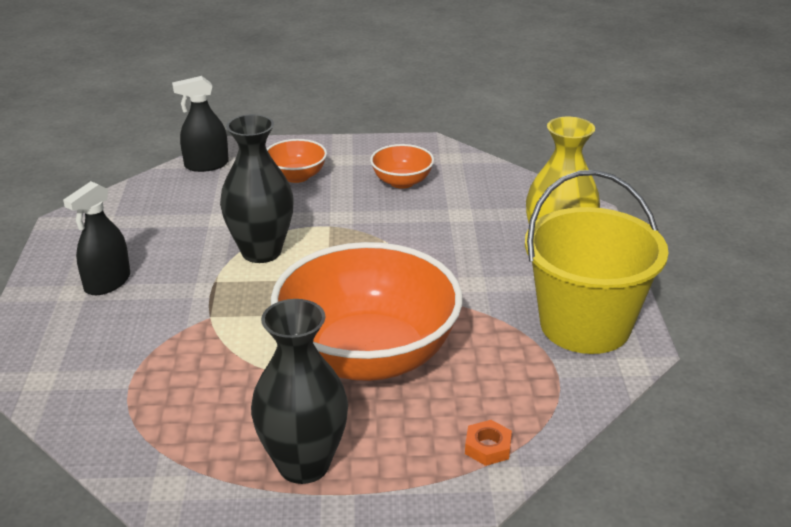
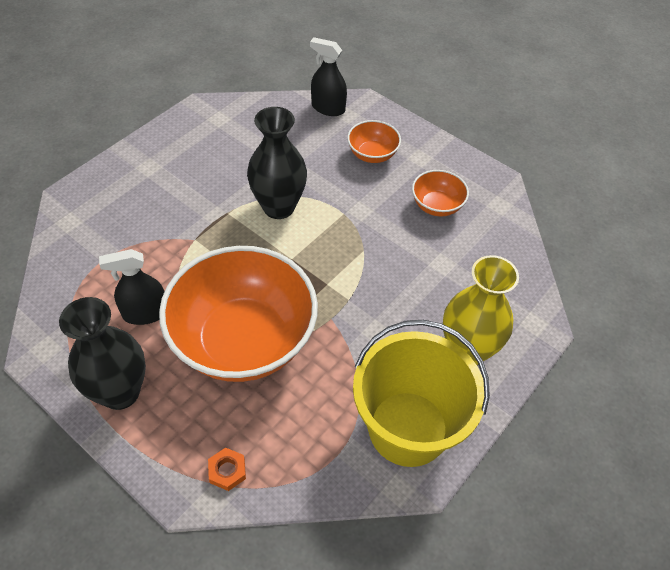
camera: 40 degrees right, 20 degrees up
(107, 283) = (172, 172): black spray bottle -> black spray bottle (145, 313)

